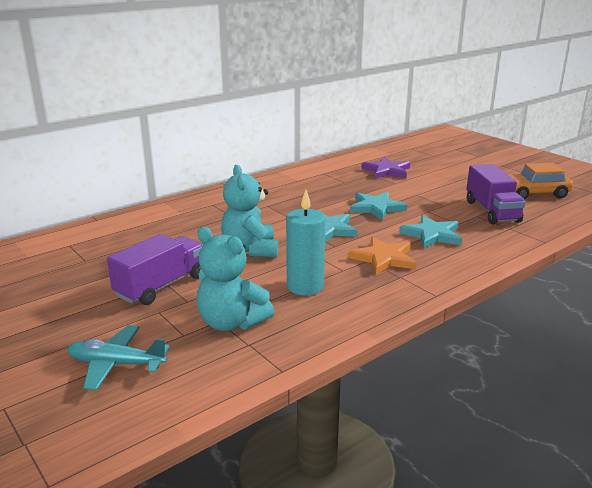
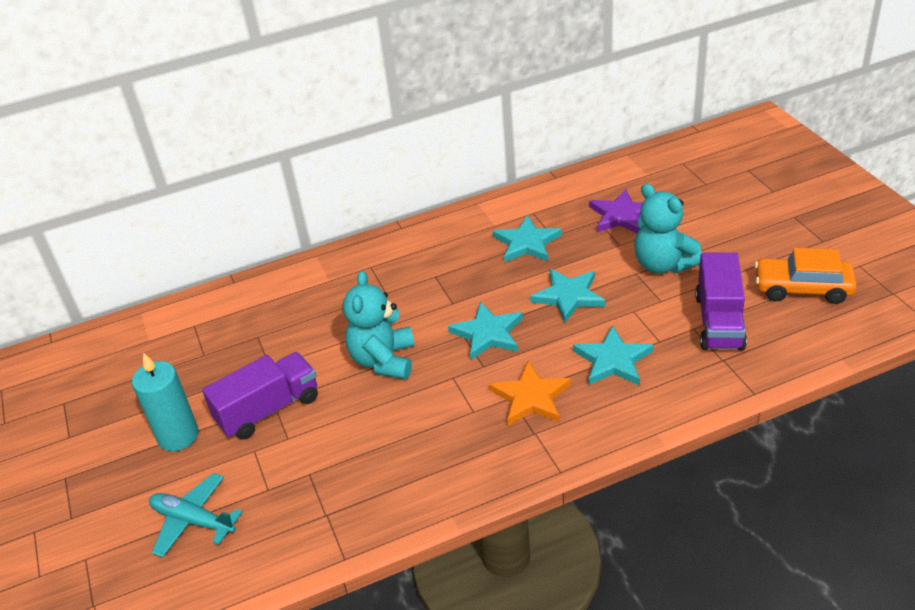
camera: 20 degrees right, 15 degrees up
(231, 322) = (320, 479): turquoise teddy bear -> turquoise teddy bear (663, 264)
(305, 286) = (419, 433): turquoise candle -> turquoise candle (178, 436)
(328, 186) = (527, 243): none -> turquoise star

